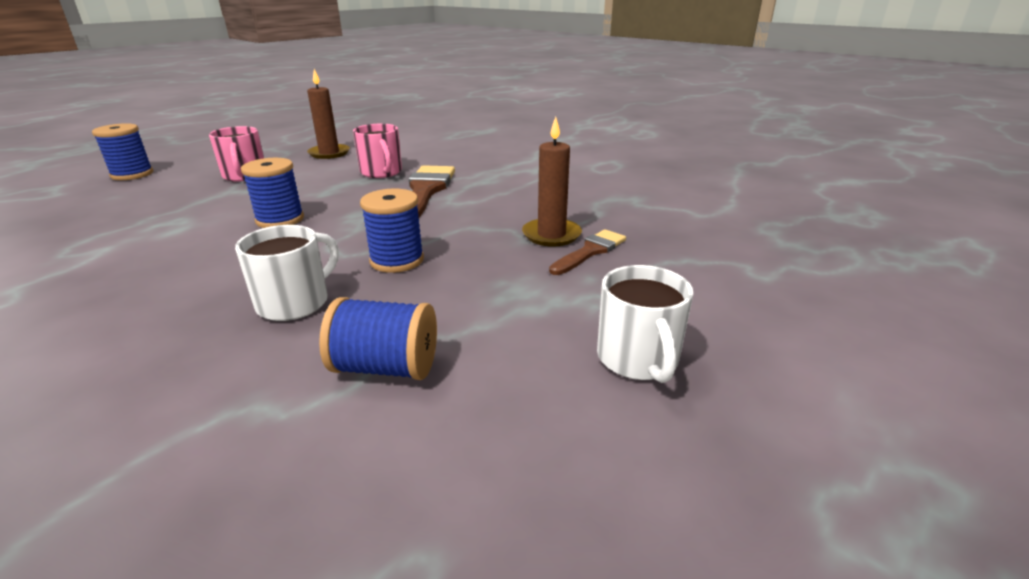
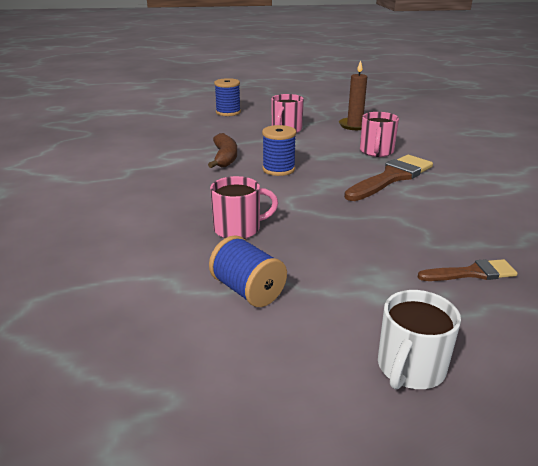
camera: 40 degrees right, 0 degrees up
(184, 227) = (225, 158): none -> brown banana
(295, 302) = (238, 229): white mug -> pink mug
(397, 260) = (320, 224): blue spool -> none
(551, 235) = (454, 247): brown candle -> none

